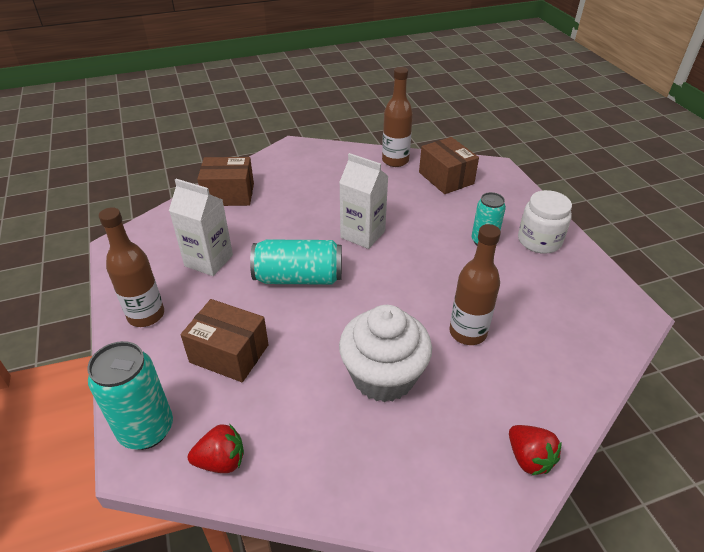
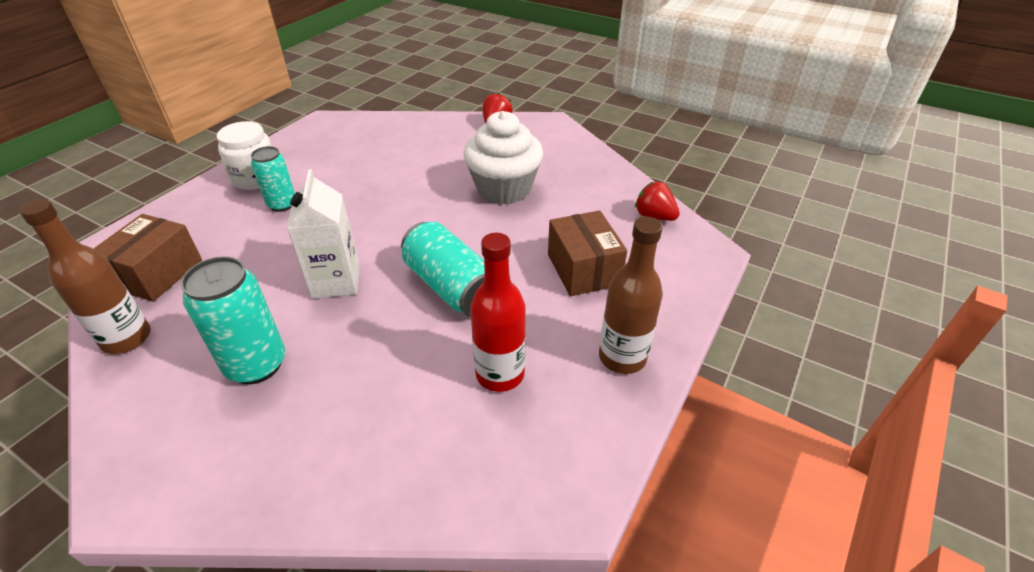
camera: 130 degrees left, 0 degrees up
(146, 429) = (691, 263): turquoise can -> turquoise can (256, 365)
(209, 260) = (500, 374): white carton -> red bottle
(229, 194) = (348, 470): brown box -> none
(467, 332) = (418, 172): brown bottle -> none

